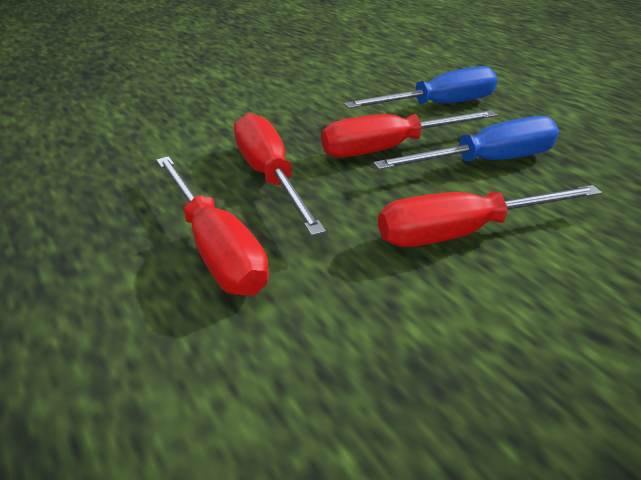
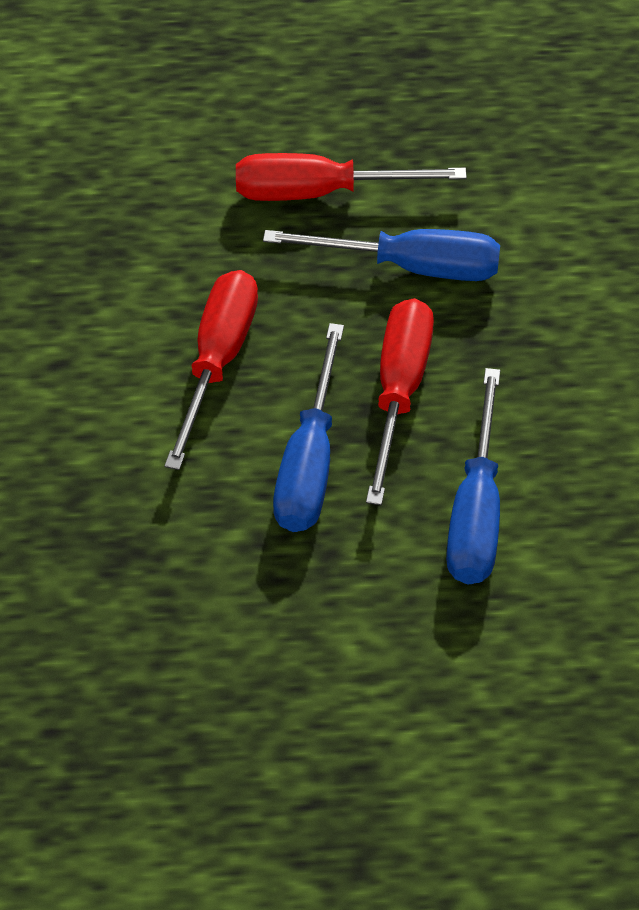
camera: 120 degrees right, 15 degrees up
(270, 176) = (411, 266): red screwdriver -> blue screwdriver

